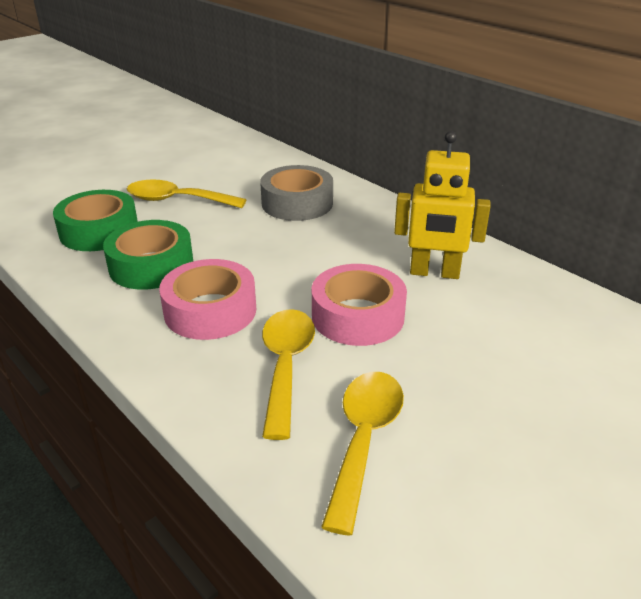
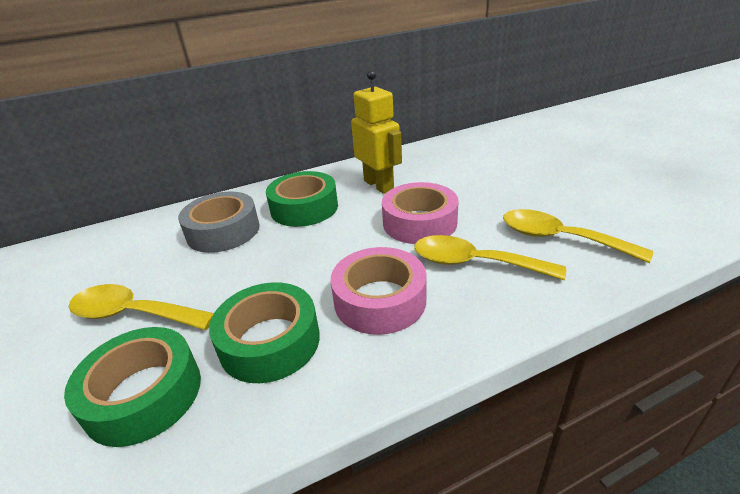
camera: 70 degrees left, 0 degrees up
(177, 200) = (132, 314): yellow spoon -> yellow spoon turned 75 degrees clockwise
(357, 235) = (304, 208): none -> green tape
(434, 273) = (379, 185): yellow robot -> yellow robot turned 60 degrees counterclockwise

